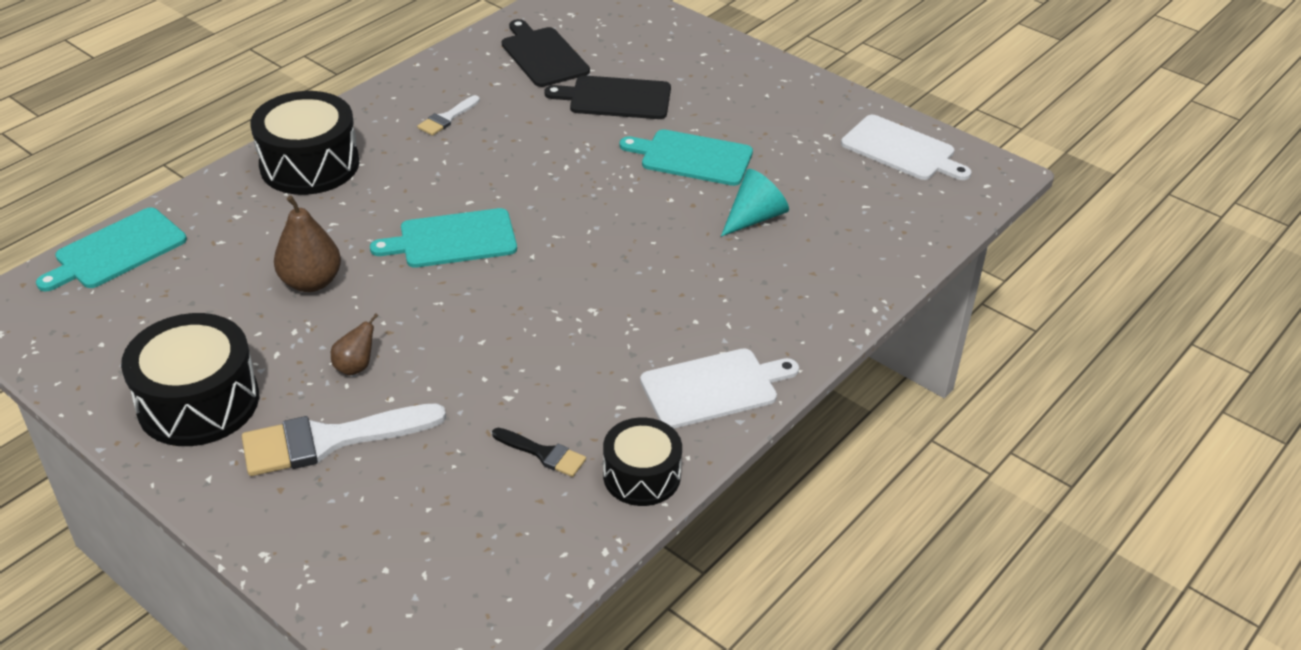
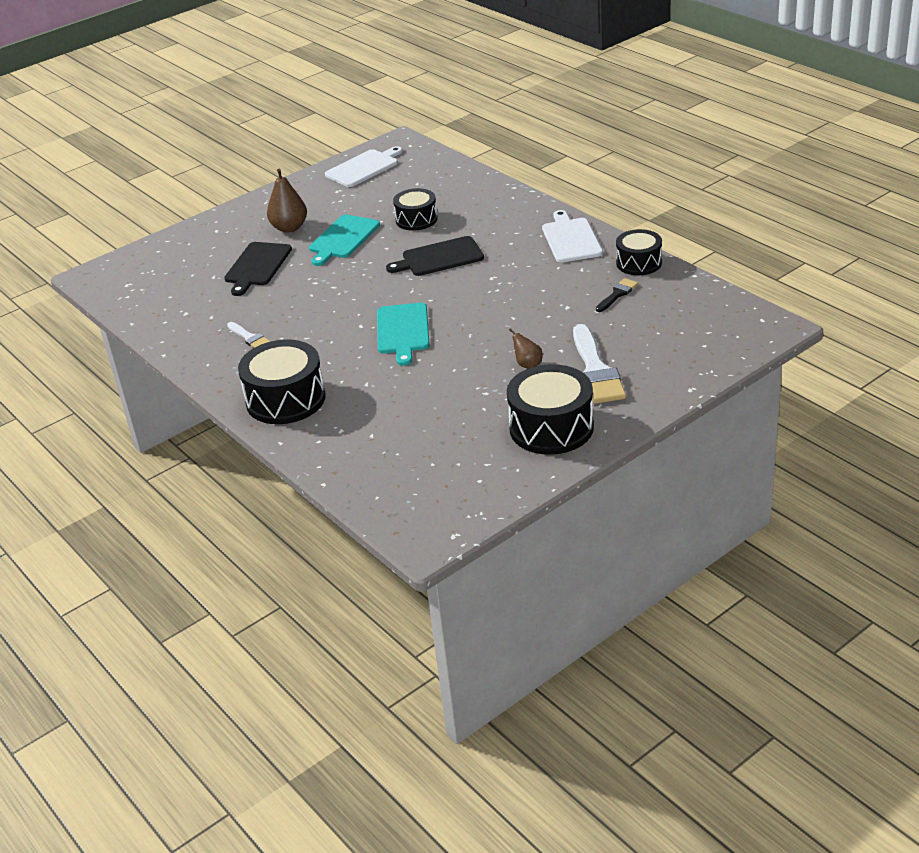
camera: 75 degrees left, 5 degrees down
(117, 251) = (367, 487): turquoise cutting board -> none
(311, 282) = (433, 389): brown pear -> brown pear (289, 228)
(543, 55) = (182, 296): black cutting board -> black cutting board (439, 258)
(754, 218) = (416, 219): turquoise cone -> black drum

